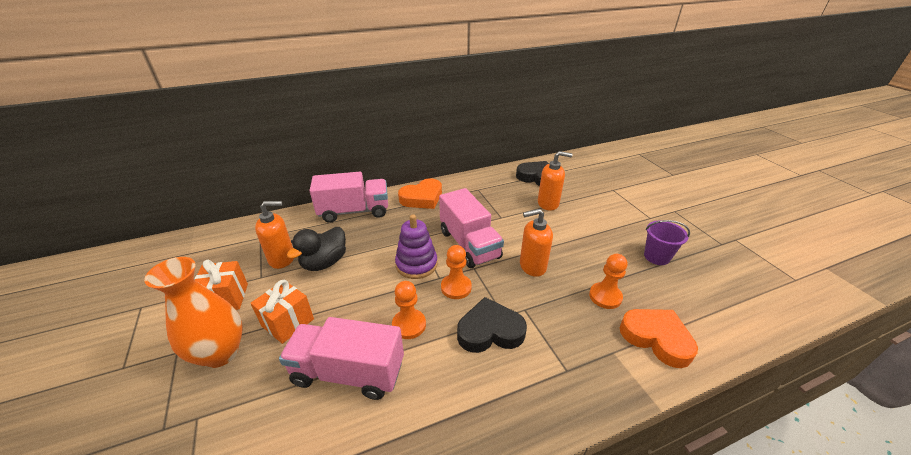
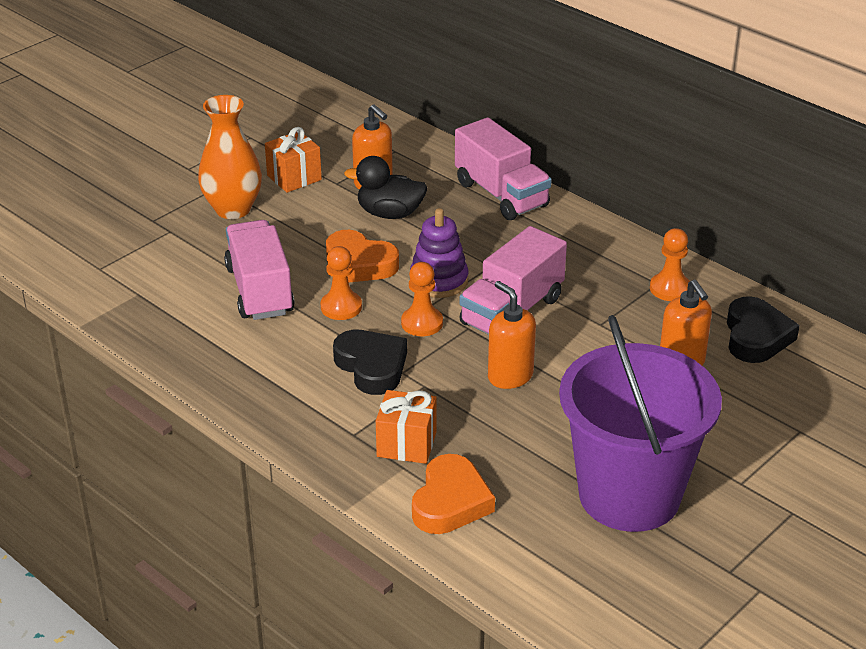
camera: 65 degrees right, 0 degrees up
(288, 322) = (291, 229): orange gift -> orange gift (406, 444)
(422, 198) = (584, 238): orange heart -> orange heart (359, 264)
(605, 296) = (497, 450): orange pawn -> orange pawn (670, 289)
(656, 256) = (629, 495): purple bucket -> purple bucket, size x2.46

